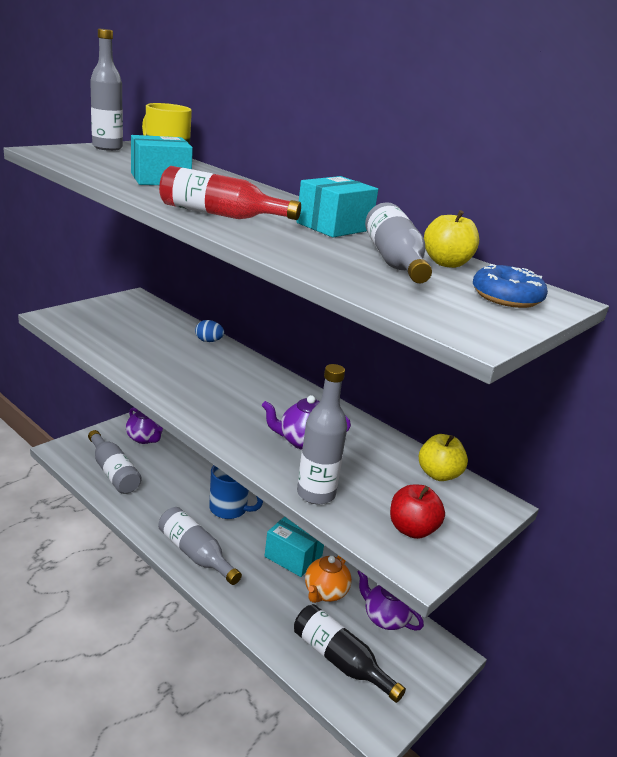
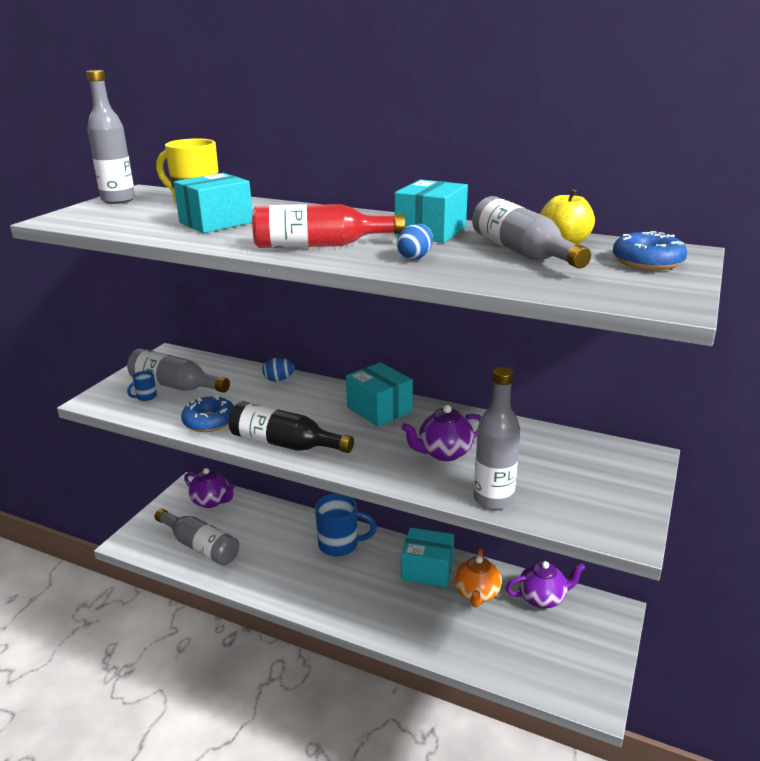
camera: 15 degrees left, 0 degrees up
(91, 325) = (146, 397): none -> blue mug
(125, 358) = (209, 421): none -> blue donut
(195, 554) = (334, 601): grey bottle -> grey bottle (175, 385)
(275, 389) = (379, 409): none -> turquoise box
(290, 242) = (415, 257): none -> blue egg
(340, 660) = (528, 653): black bottle -> black bottle (285, 444)
(385, 618) = (542, 598): purple teapot -> purple teapot turned 150 degrees clockwise
(412, 529) = (597, 504): red apple -> none
(438, 474) = (580, 445): yellow apple -> none

